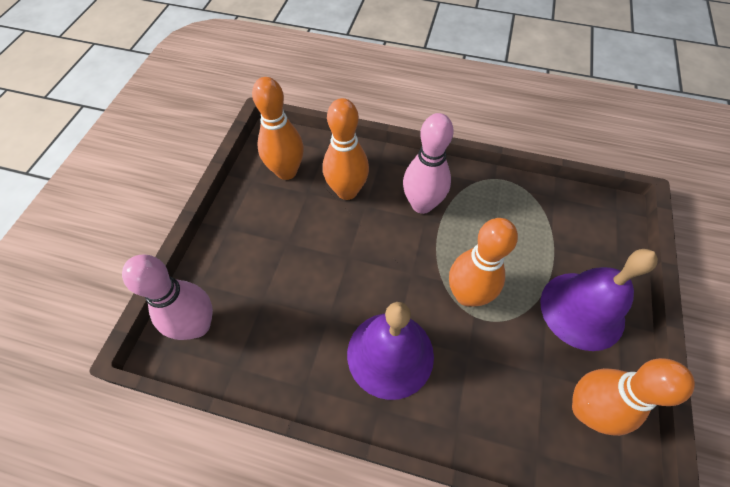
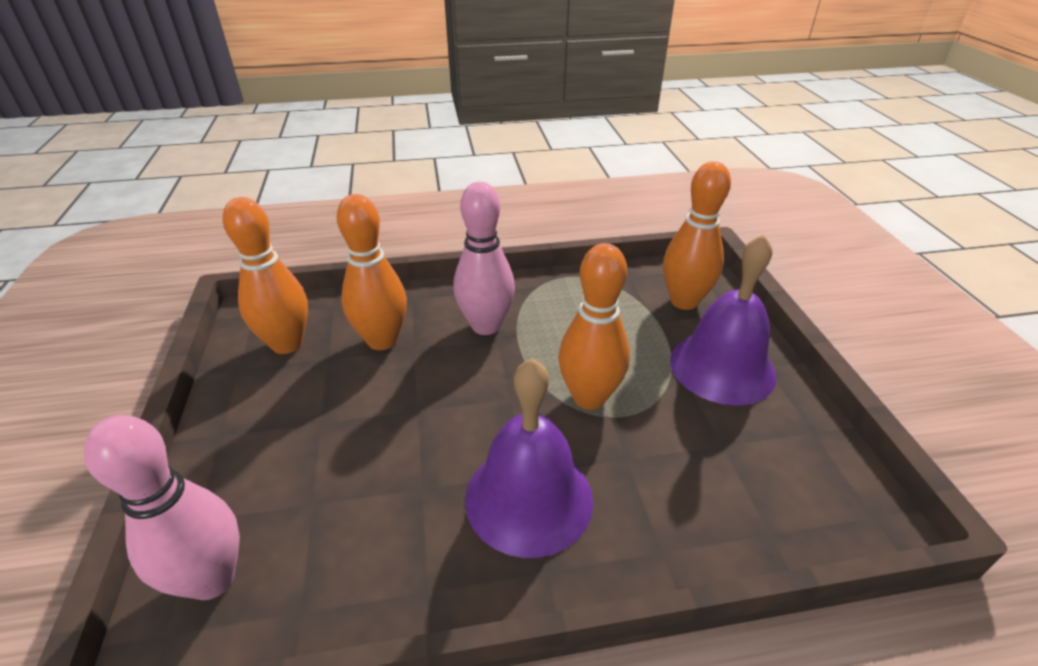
camera: 25 degrees left, 20 degrees down
(586, 409) = (789, 462): orange bowling pin -> orange bowling pin (684, 301)

